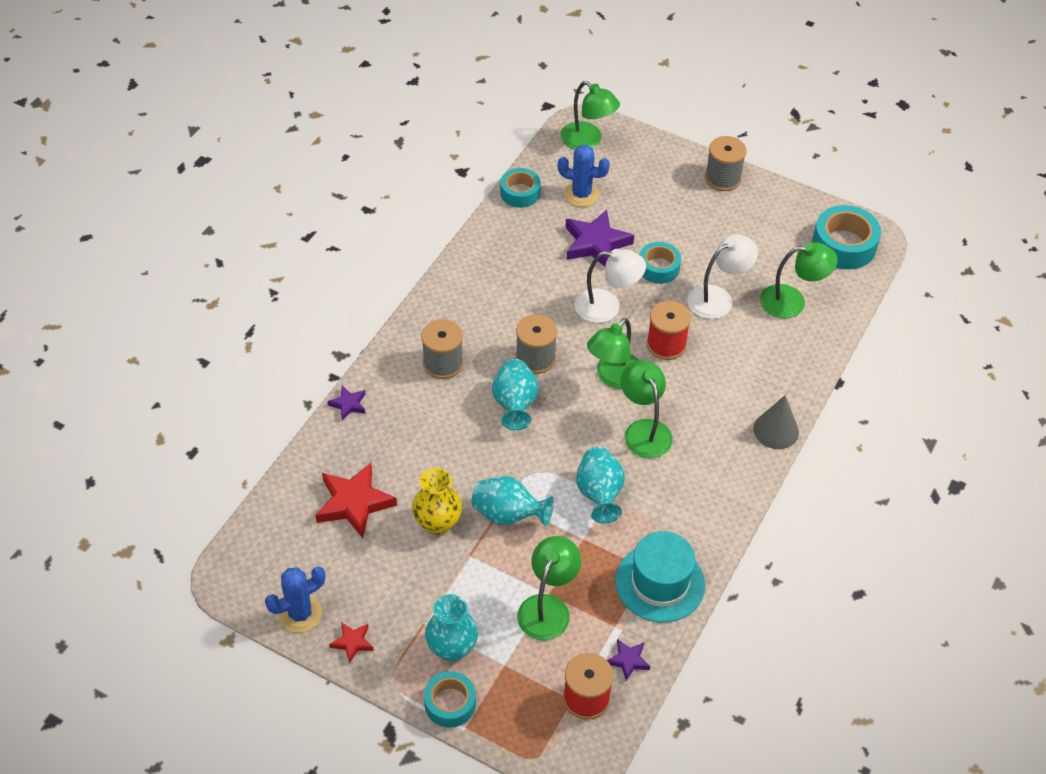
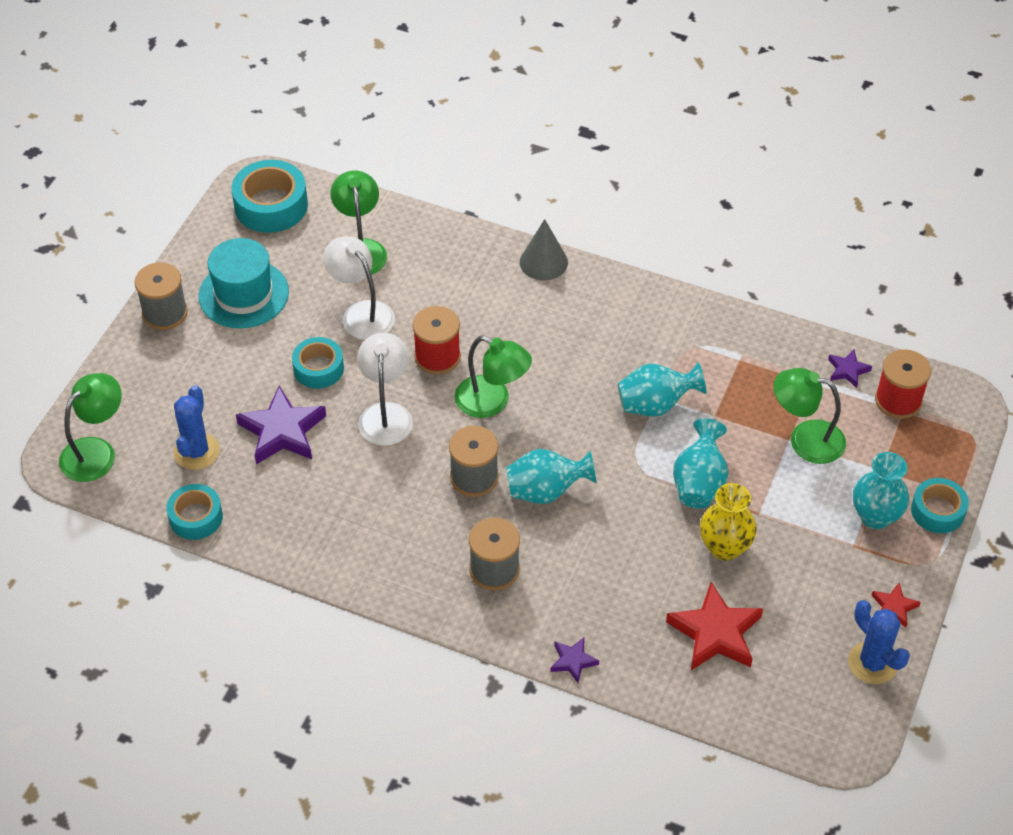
camera: 95 degrees left, 0 degrees up
(644, 430) = (562, 371): green lamp -> none
(660, 583) = (753, 349): turquoise hat -> turquoise hat (244, 294)

